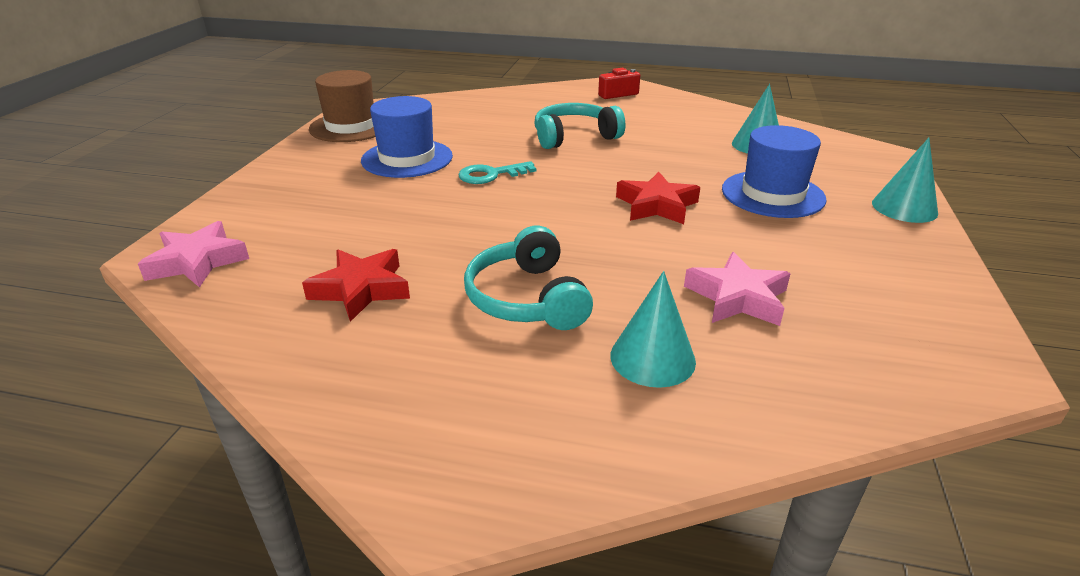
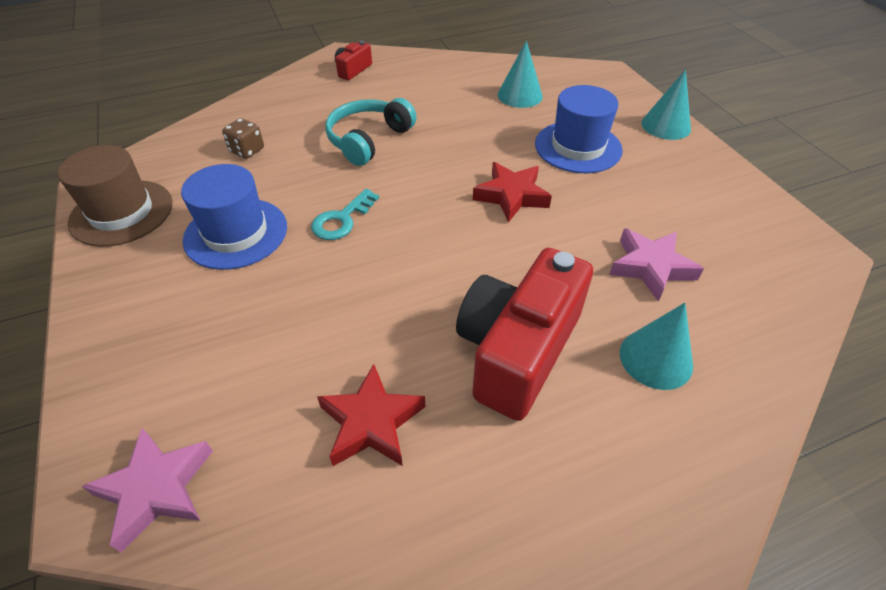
camera: 35 degrees left, 15 degrees up
(473, 118) = (247, 150): none -> brown dice
(527, 298) = (517, 350): turquoise headphones -> red camera

